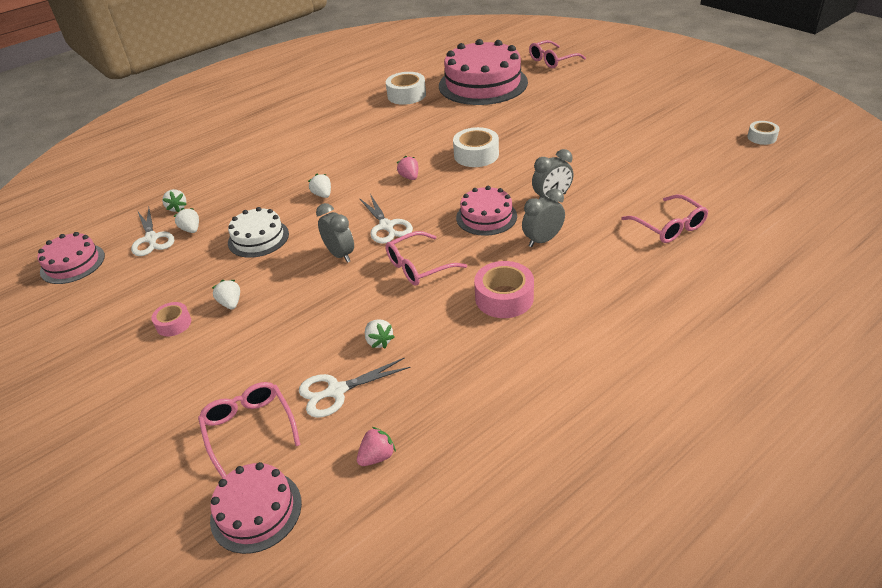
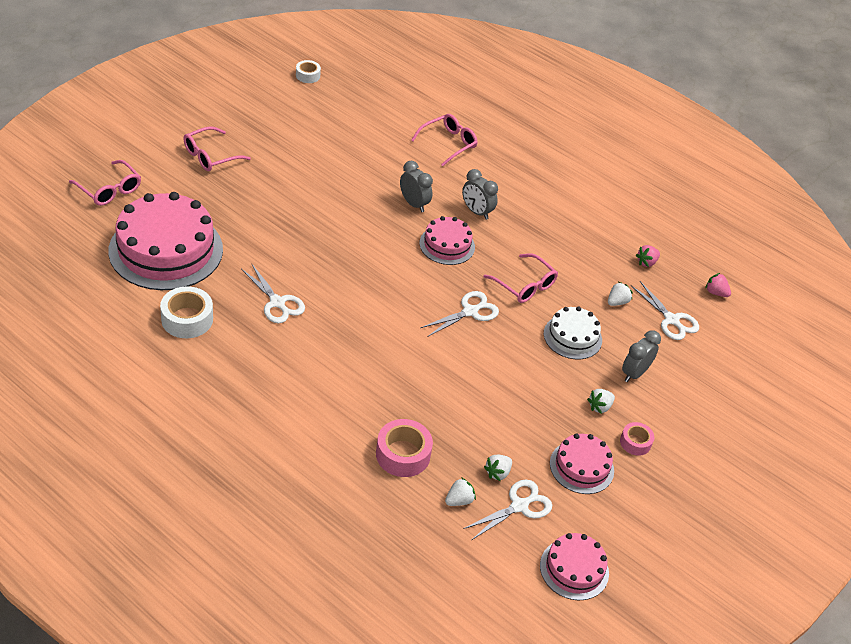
camera: 110 degrees left, 5 degrees up
(249, 428) = (719, 363): pink glasses -> pink glasses (210, 156)
(256, 511) = (775, 345): pink cake -> pink cake (581, 467)
(258, 238) = (503, 408): white cake -> white cake (572, 337)
(322, 195) = (421, 369): white strawberry -> none
(340, 254) = (518, 340): grey clock -> grey clock (634, 373)
(409, 177) = (383, 302): pink strawberry -> pink strawberry (646, 262)
(417, 128) = (277, 303): none -> white scissors
(476, 155) = (338, 253): white tape -> none
(504, 298) = (552, 235): pink tape -> pink tape (403, 454)

